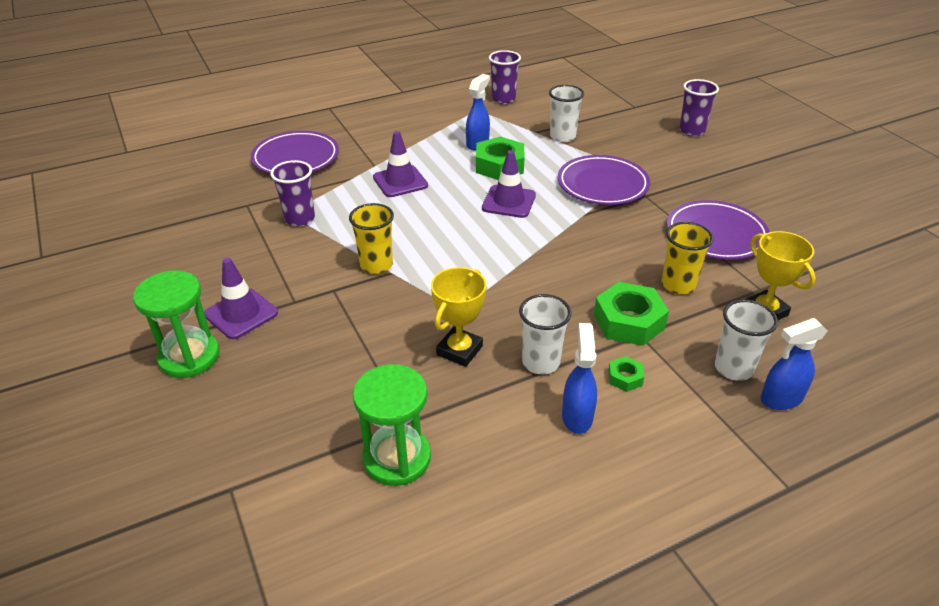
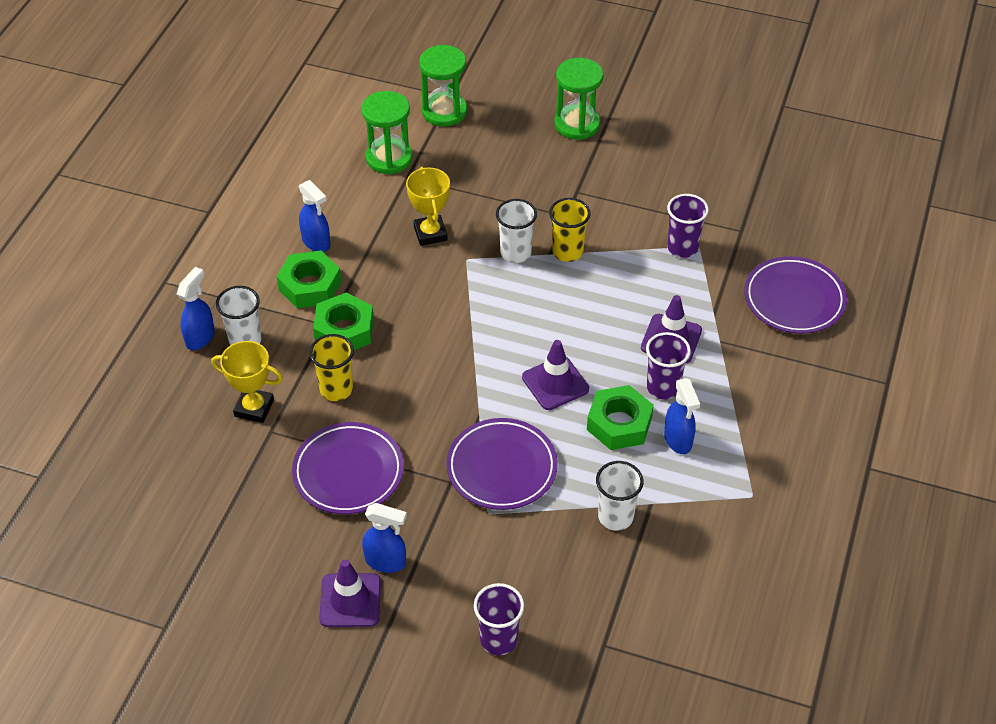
camera: 135 degrees right, 10 degrees up
(241, 314) = (594, 163): purple traffic cone -> purple traffic cone (350, 600)
(266, 472) = (444, 111): none -> green hourglass
(503, 99) = (754, 540): purple cup -> purple cup (663, 387)
(541, 362) = (372, 260): white cup -> white cup (515, 253)
(625, 377) = (310, 286): green nut -> green nut, size x2.06
(730, 184) = (386, 561): none -> blue spray bottle

